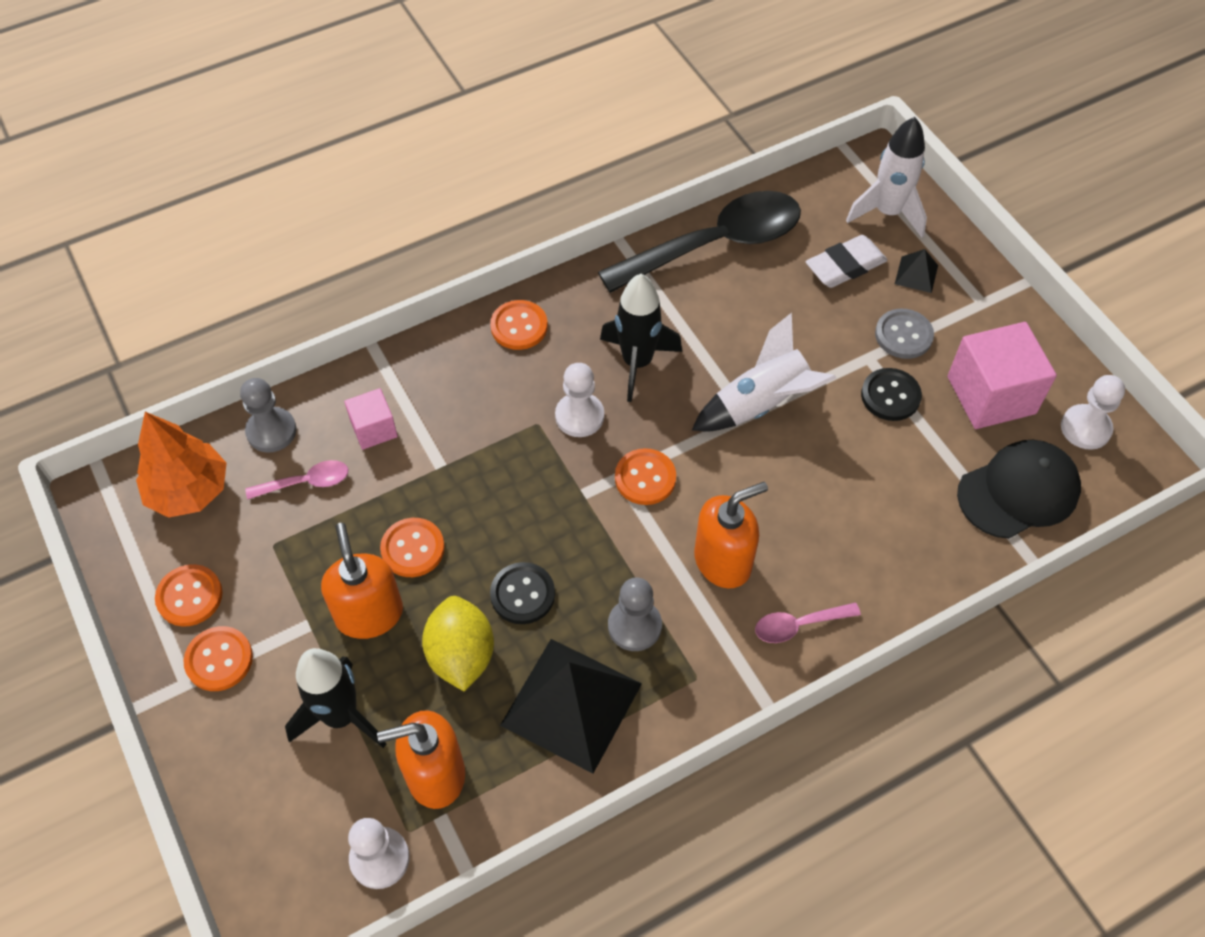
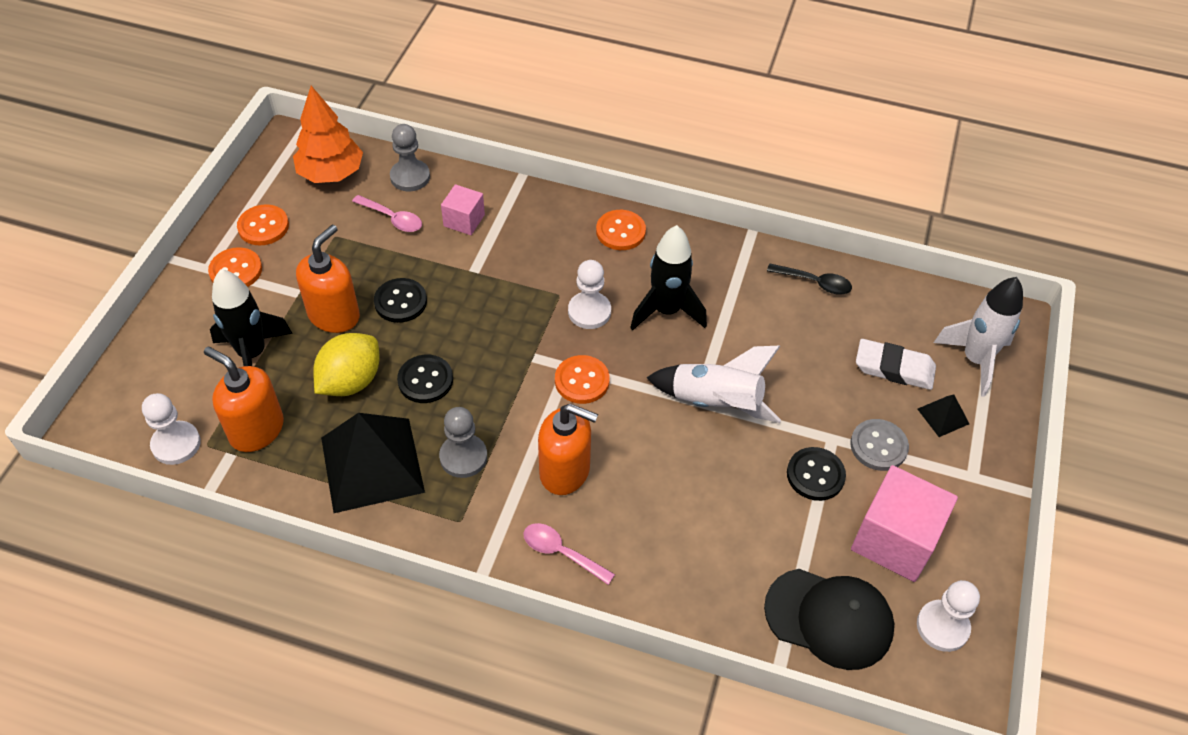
camera: 45 degrees right, 5 degrees down
(413, 549) = (400, 302): orange button -> black button
(715, 245) = (814, 283): black spoon -> black spoon, size x0.42

